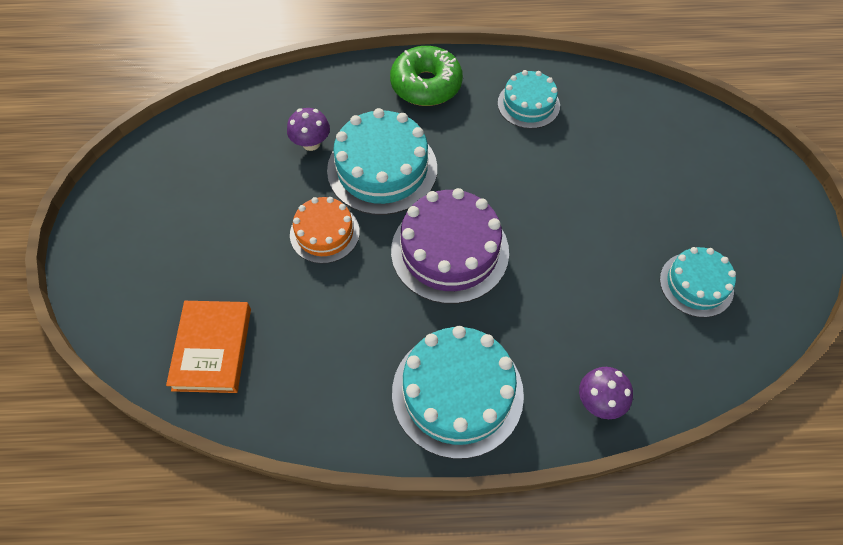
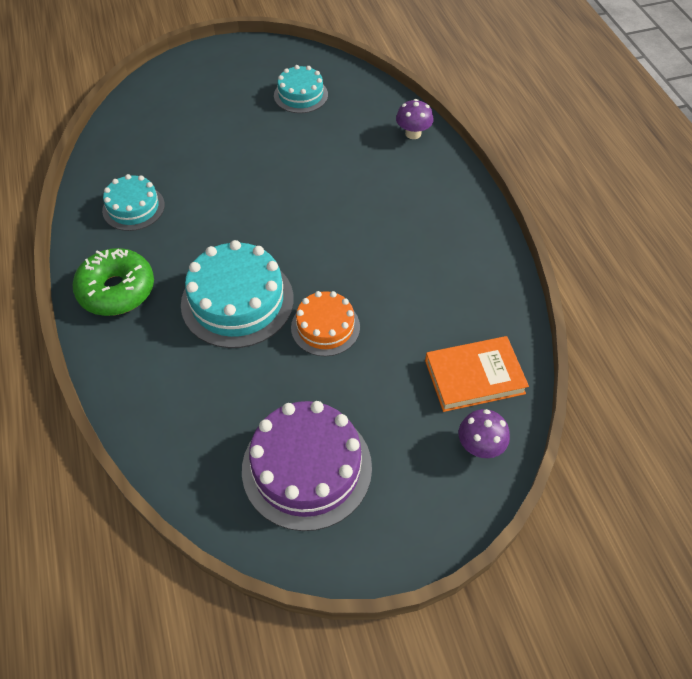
camera: 105 degrees left, 5 degrees down
(311, 143) = (217, 370): purple mushroom -> purple mushroom (480, 446)
(450, 251) = (316, 233): purple cake -> purple cake (307, 467)
(457, 393) = (440, 206): turquoise cake -> none

